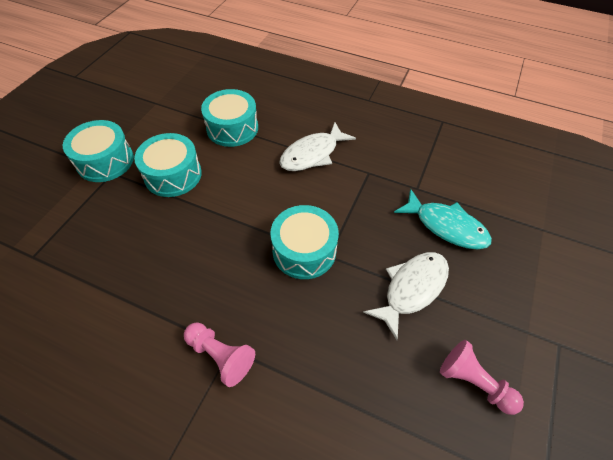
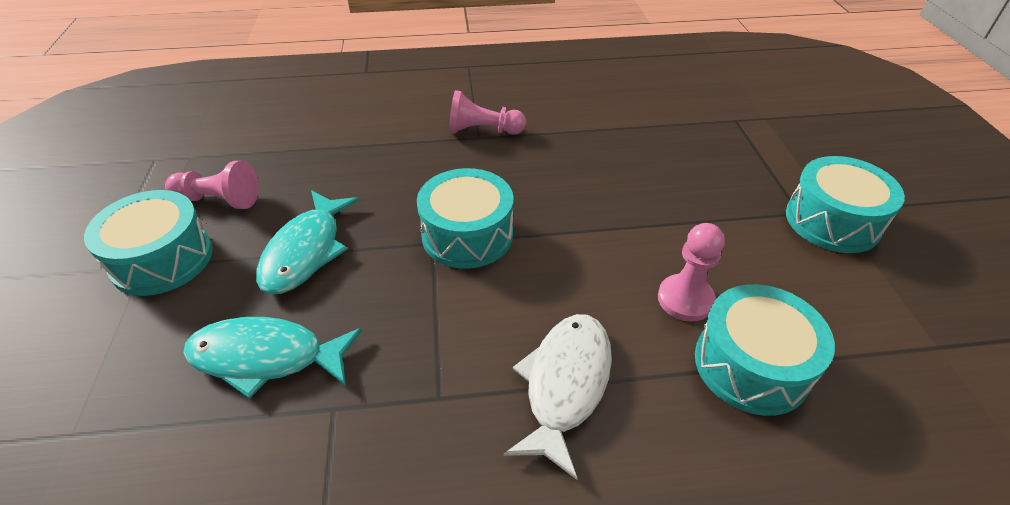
camera: 150 degrees right, 10 degrees down
(173, 175) = (727, 245): turquoise drum -> turquoise drum (162, 259)
(226, 161) = (685, 299): none -> pink pawn
(412, 289) = (306, 251): white fish -> turquoise fish

